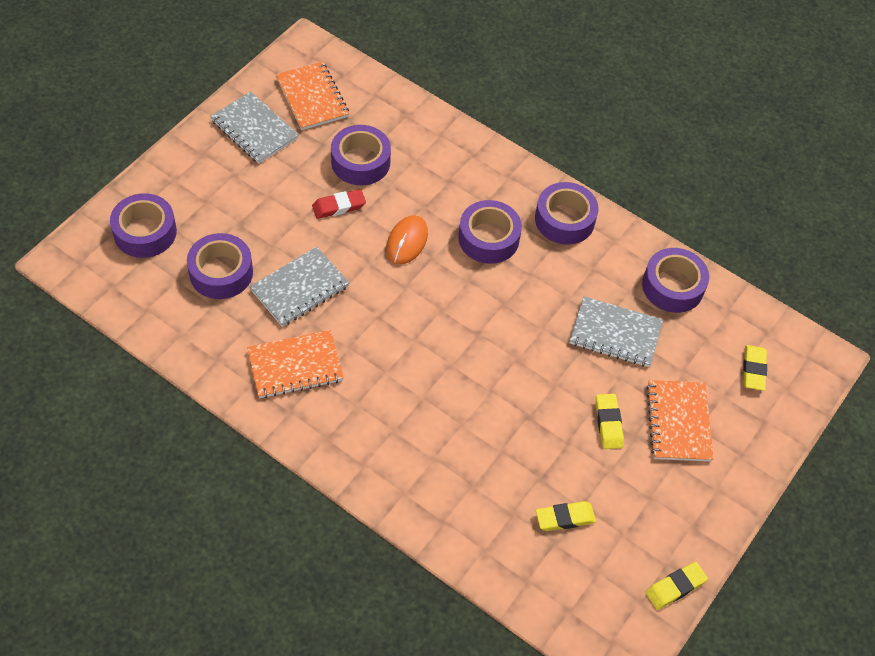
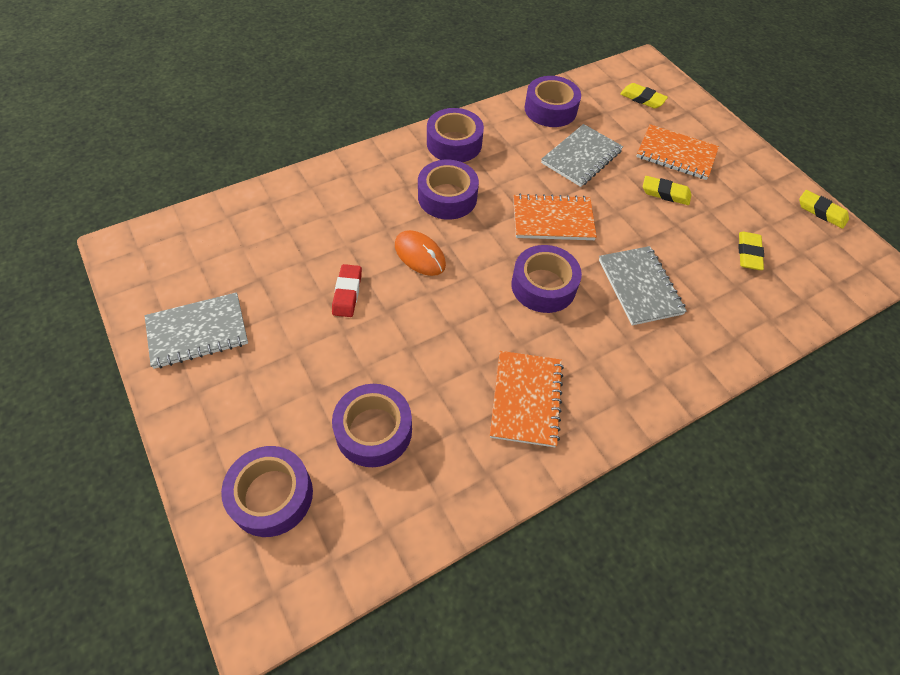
camera: 65 degrees left, 0 degrees up
(300, 288) = (431, 362): grey notebook -> grey notebook (640, 287)
(312, 98) = (193, 266): orange notebook -> orange notebook (553, 219)
(360, 162) = (303, 256): purple tape -> purple tape (543, 286)
(675, 587) = (821, 212): yellow eraser -> yellow eraser turned 45 degrees counterclockwise

